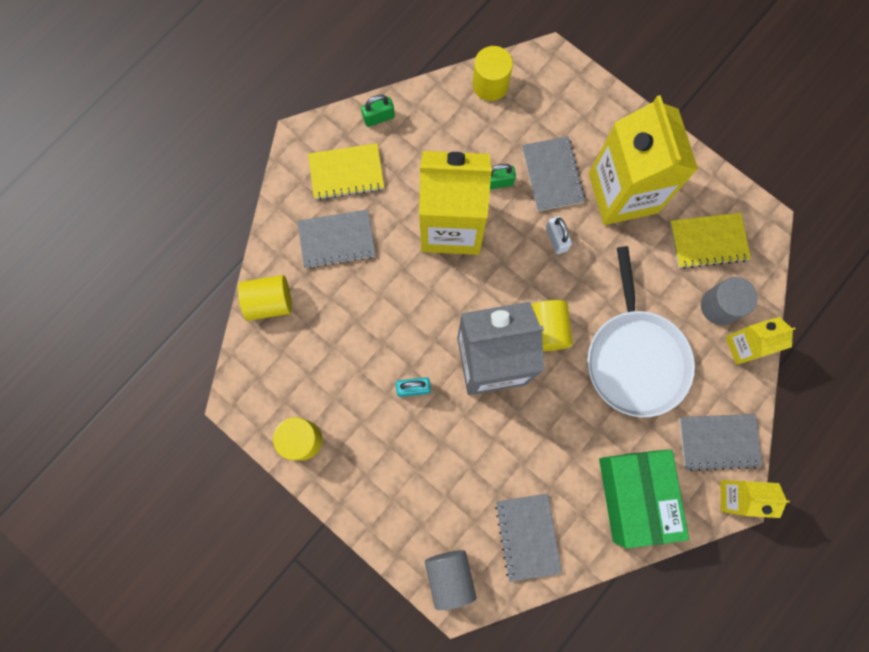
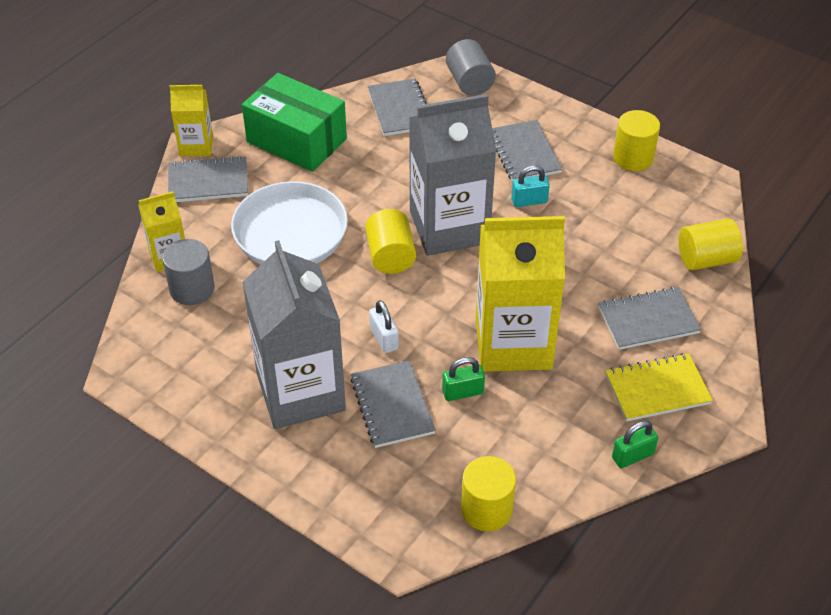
camera: 175 degrees right, 30 degrees down
(408, 456) = (524, 153): none -> grey notebook
(623, 193) = (300, 392): yellow carton -> grey carton
(634, 496) = (296, 140): green box -> green box turned 45 degrees counterclockwise
(708, 241) = (197, 349): yellow notebook -> none

